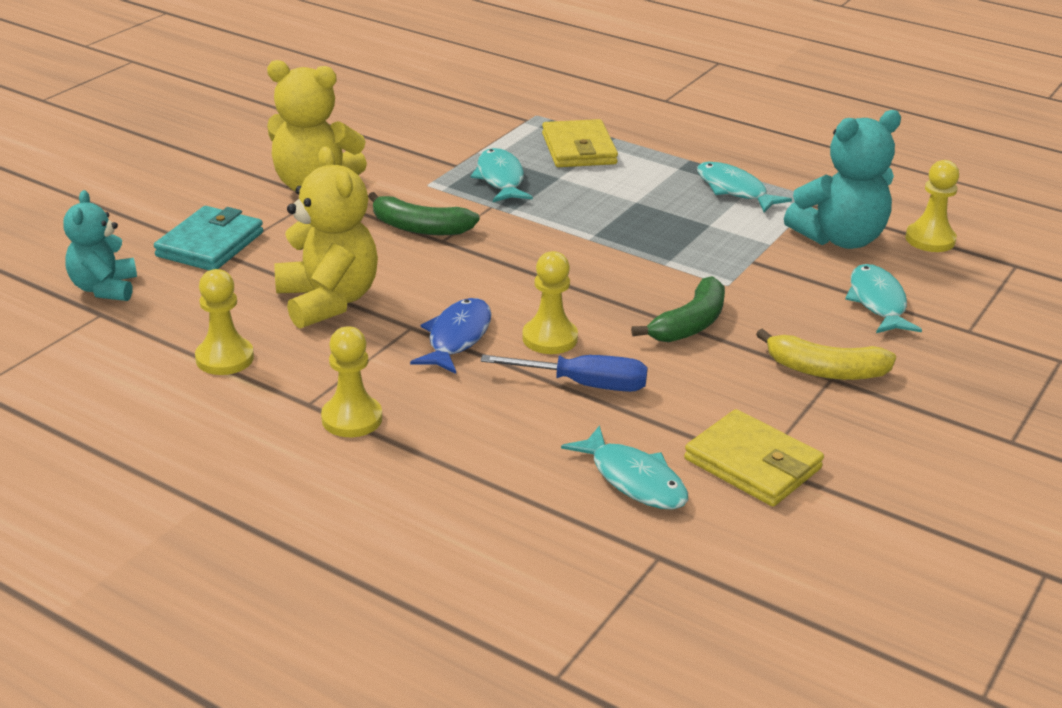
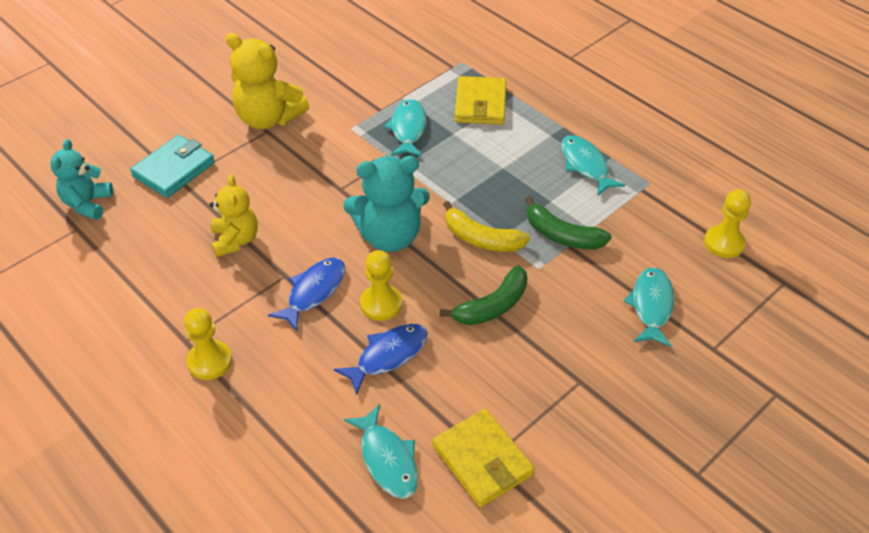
camera: 15 degrees right, 15 degrees up
(224, 358) = (144, 286): yellow pawn -> none
(328, 301) = (235, 240): yellow teddy bear -> yellow teddy bear, size x0.65
(420, 228) = (329, 173): green banana -> green banana (562, 235)
(584, 384) = (388, 356): blue screwdriver -> blue fish
(825, 371) = (578, 373): yellow banana -> yellow banana (481, 239)
(840, 239) = (649, 231): turquoise teddy bear -> turquoise teddy bear (390, 236)

